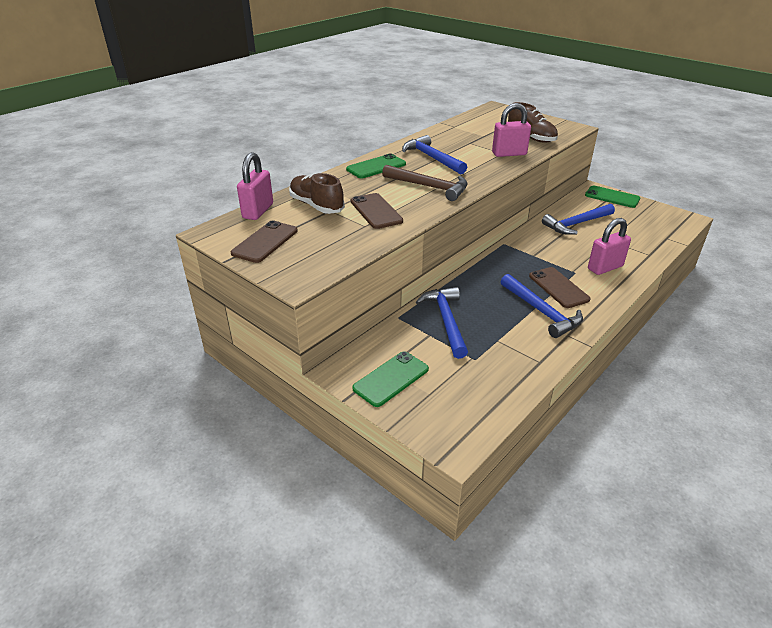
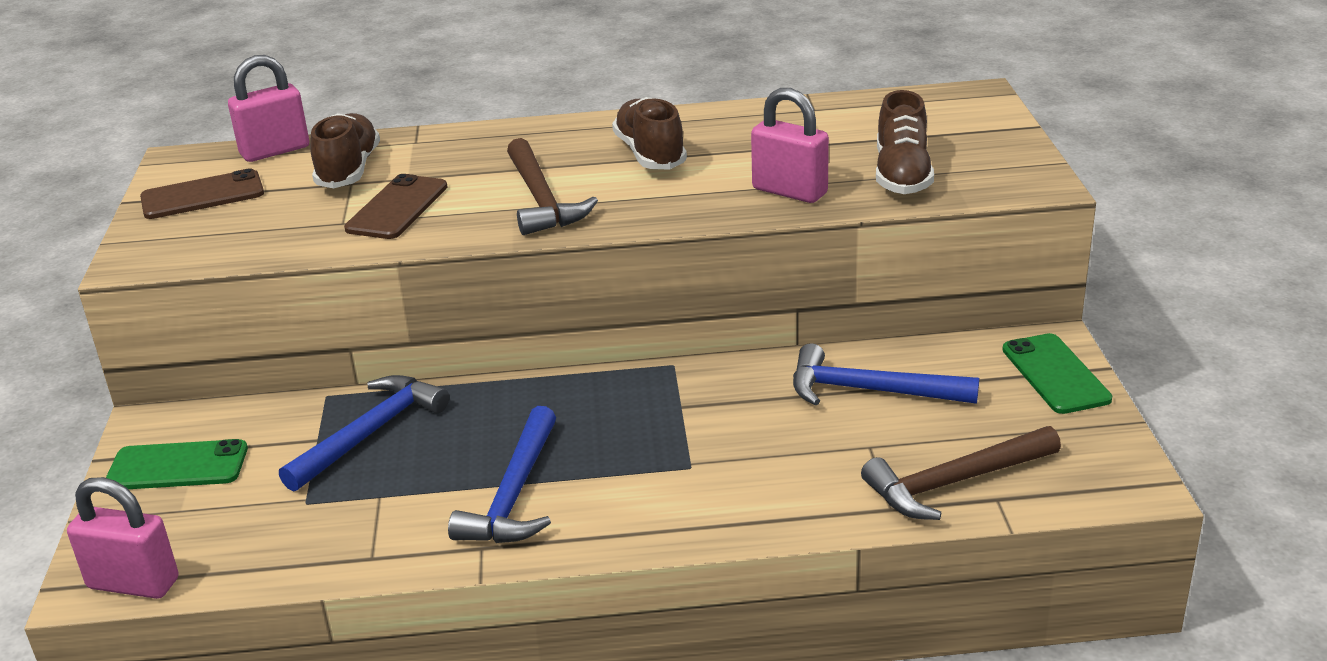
camera: 45 degrees right, 5 degrees down
(376, 167) = (540, 139): green phone -> none
(432, 158) = (650, 154): blue hammer -> brown shoe
(558, 287) = (613, 475): brown phone -> none
(605, 268) = (757, 486): pink padlock -> pink padlock (133, 583)
(649, 239) = (954, 482): none -> brown hammer

